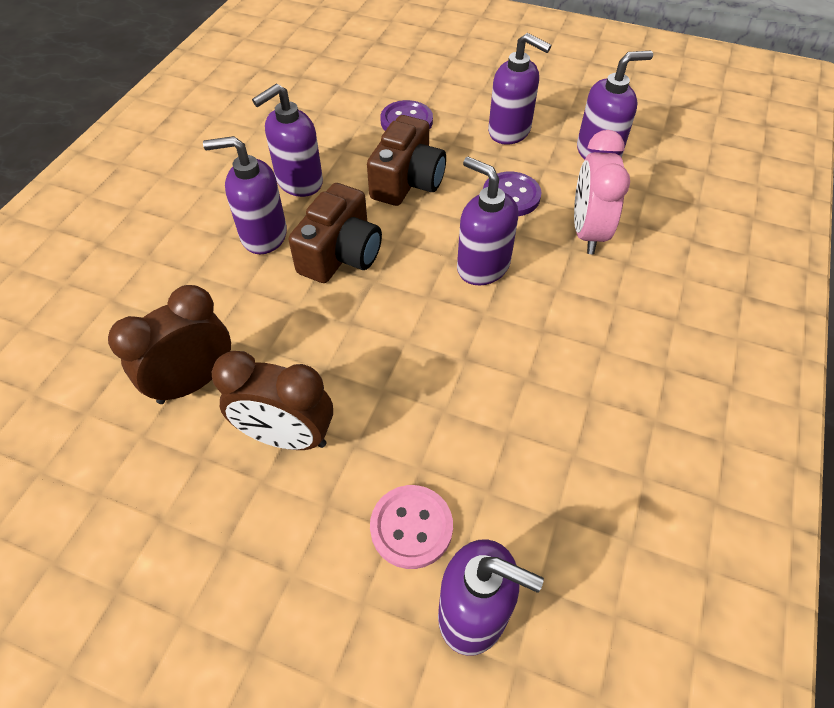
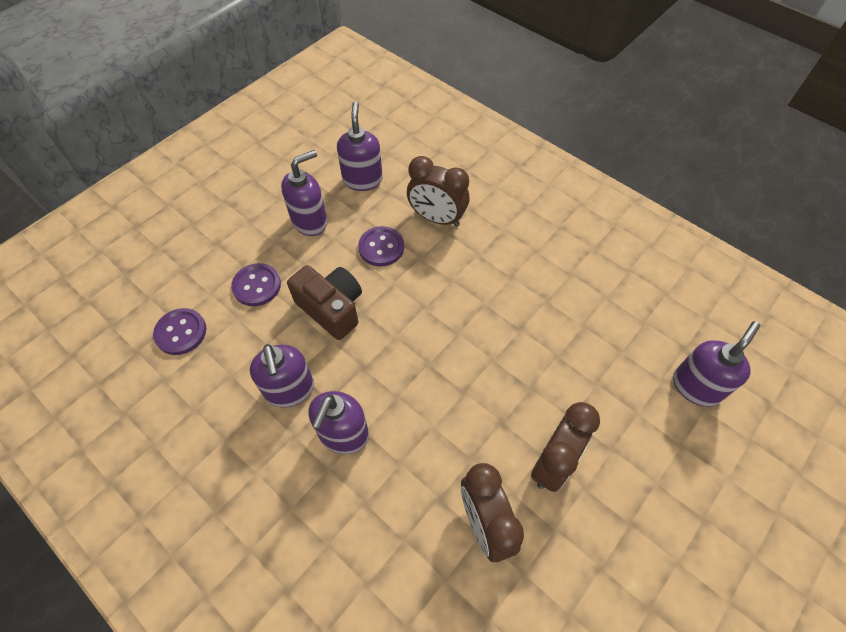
camera: 70 degrees left, 5 degrees up
(331, 93) = (181, 332): none -> purple button
(341, 254) = (391, 380): brown camera -> none
(411, 527) = (638, 402): pink button -> none
(482, 266) = (442, 290): purple soap dispenser -> none
(587, 232) = (437, 218): pink clock -> brown clock

